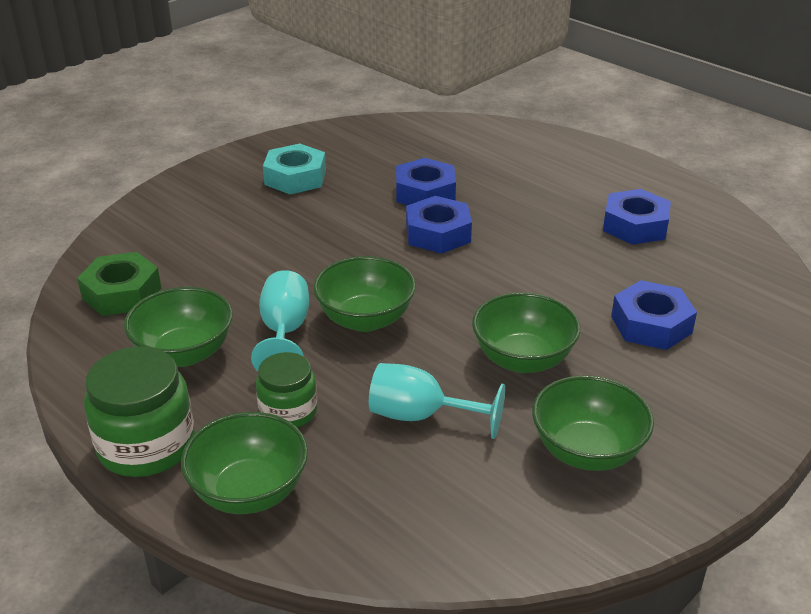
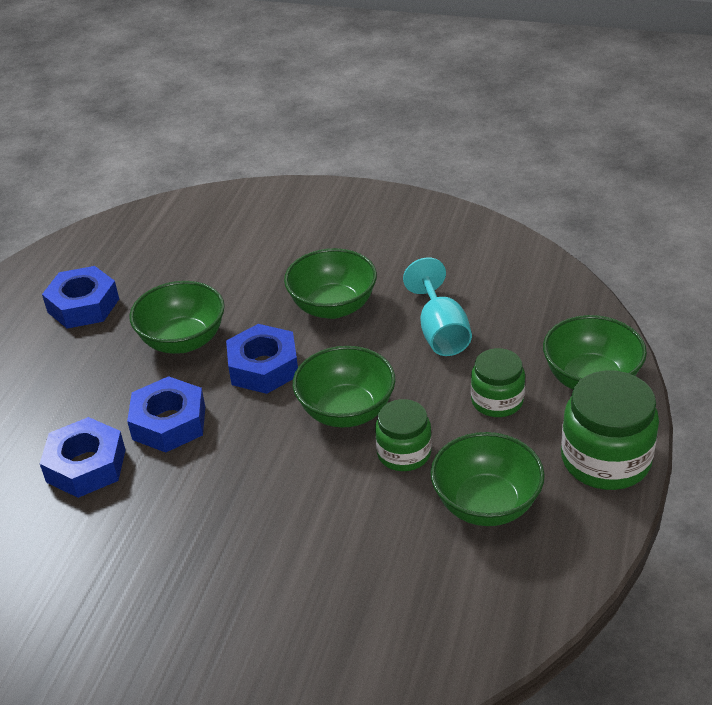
camera: 115 degrees left, 5 degrees up
(122, 293) = (440, 615): green nut -> none
(285, 332) = (404, 453): turquoise goblet -> green jar
(295, 177) = (102, 600): turquoise nut -> none
(587, 451) = (410, 250): green bowl -> green bowl (183, 341)
(651, 324) = (239, 260): blue nut -> blue nut (263, 367)

